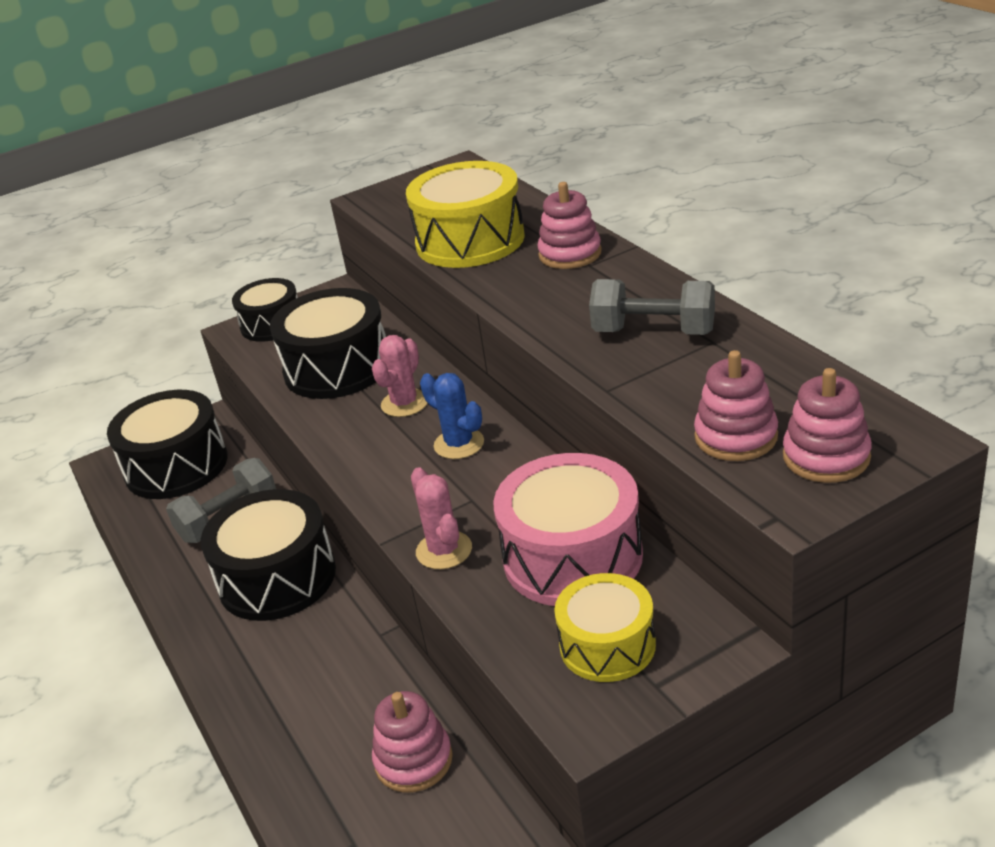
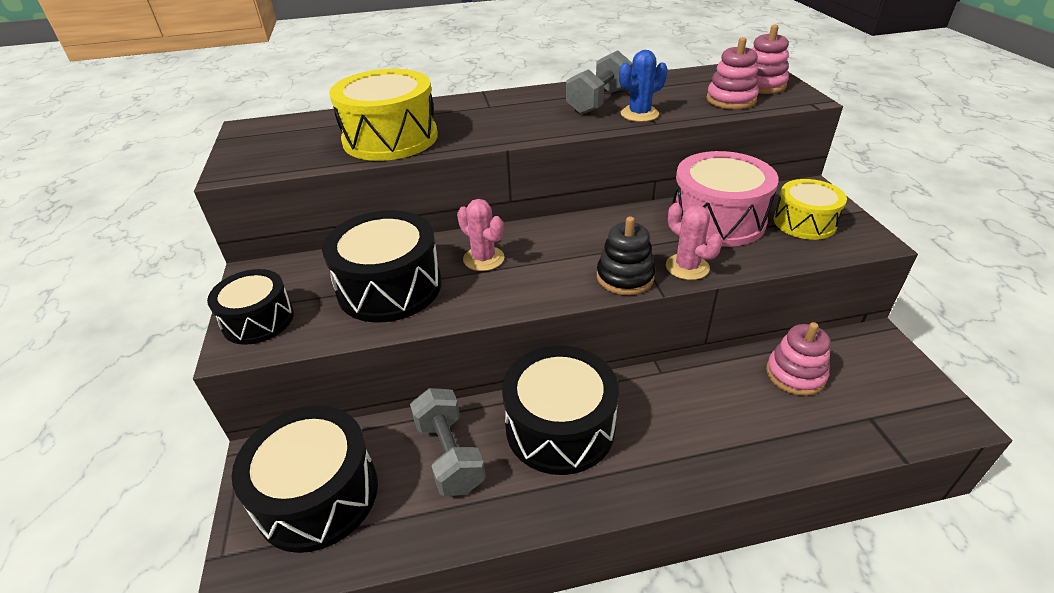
camera: 75 degrees left, 5 degrees up
(405, 507) = (625, 277): none -> black stacking toy
(444, 550) = (687, 267): pink cactus -> pink cactus turned 60 degrees clockwise
(459, 444) = (561, 242): blue cactus -> blue cactus (639, 114)
(570, 254) = (465, 109): pink stacking toy -> none

